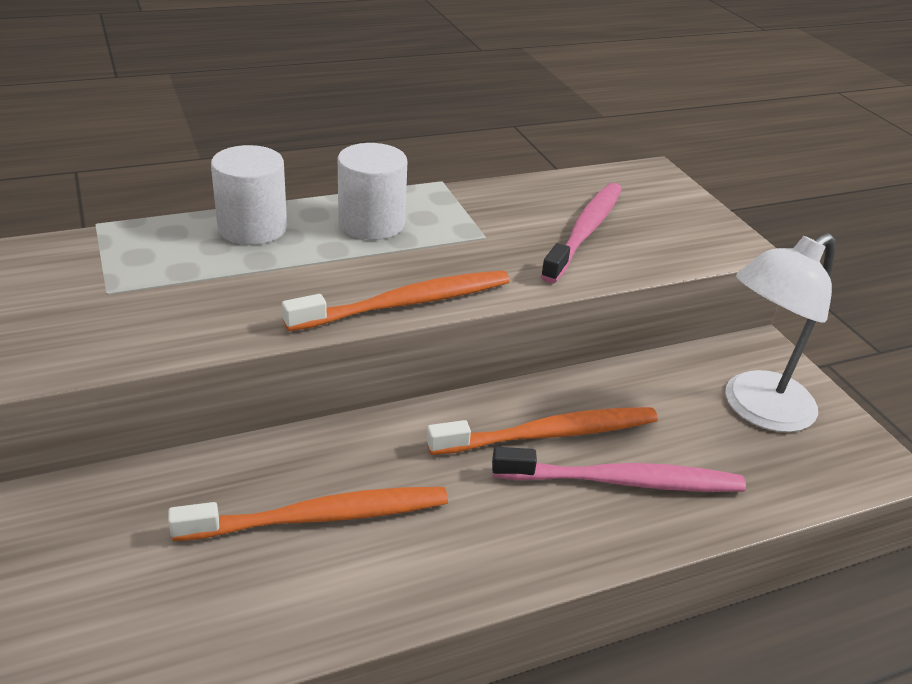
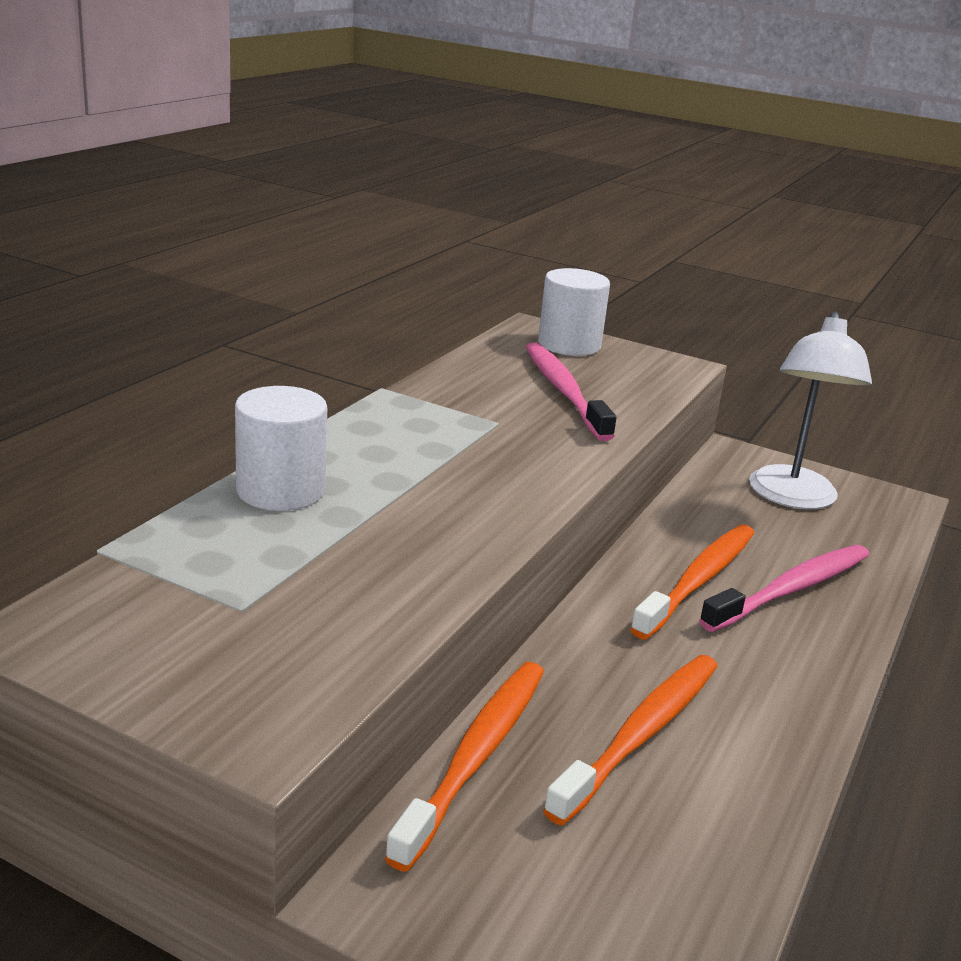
camera: 40 degrees left, 10 degrees down
(371, 224) = (385, 446): white cylinder -> white cylinder (569, 345)
(406, 303) = (531, 500): orange toothbrush -> orange toothbrush (476, 756)

